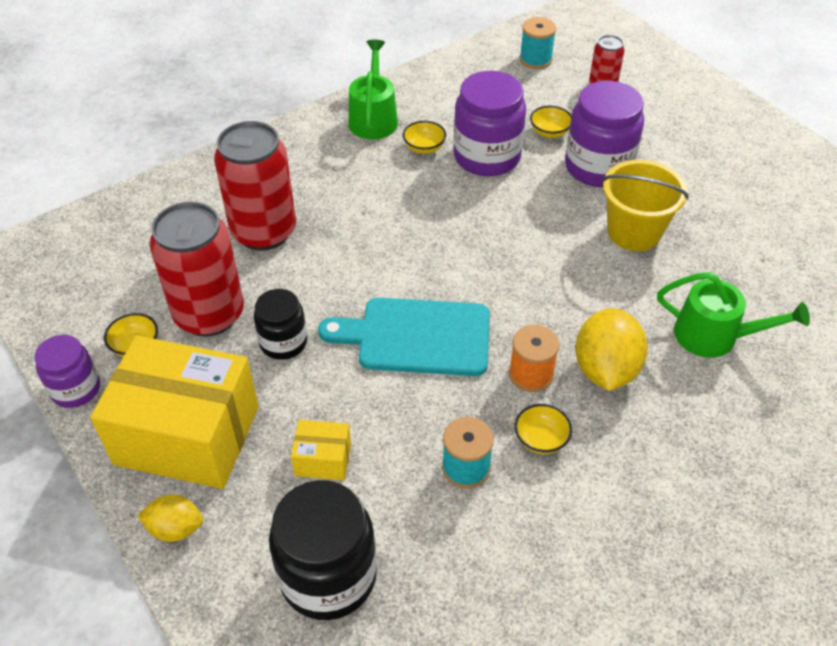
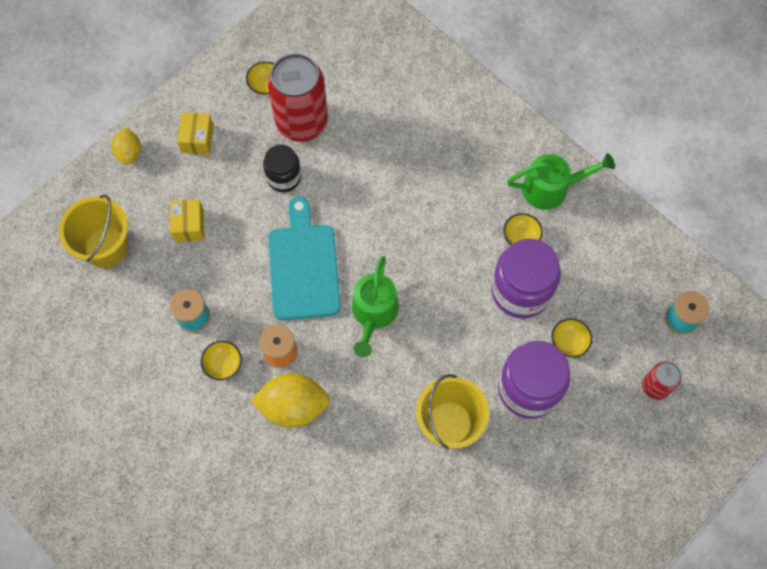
camera: 80 degrees right, 20 degrees up
(75, 389) = (224, 62): purple jar -> none
(187, 435) = (197, 139): yellow box -> yellow box, size x0.43
(264, 232) = (392, 136): red can -> none
(328, 576) = (106, 247): black jar -> yellow bucket
(714, 336) = (340, 490): green watering can -> green watering can (374, 313)

